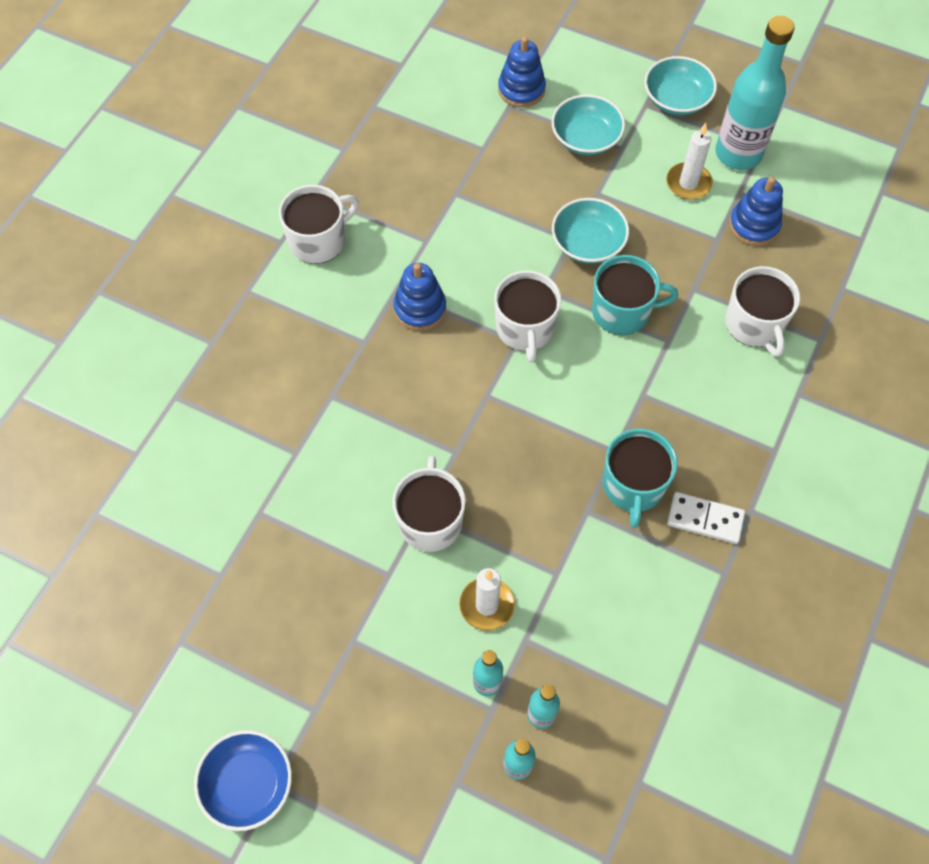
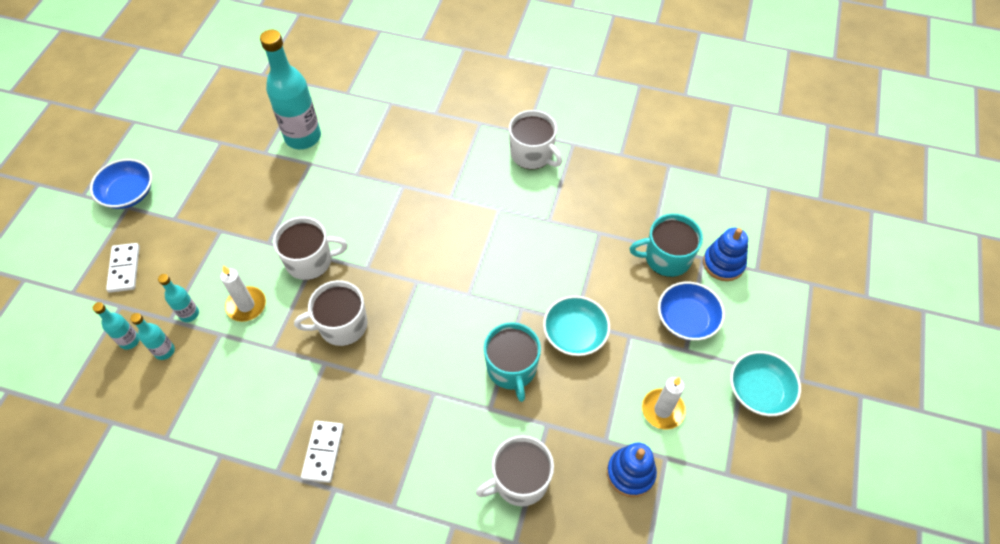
camera: 80 degrees right, 5 degrees down
(392, 781) = (124, 269): none -> white domino
(420, 308) = (486, 226): blue stacking toy -> none
(525, 329) = (481, 299): white mug -> white mug (341, 325)
(586, 138) = (687, 319): turquoise bowl -> blue bowl
(633, 486) = (349, 394): turquoise mug -> turquoise mug (666, 258)
(738, 153) = (712, 452): turquoise bottle -> turquoise bottle (303, 137)

